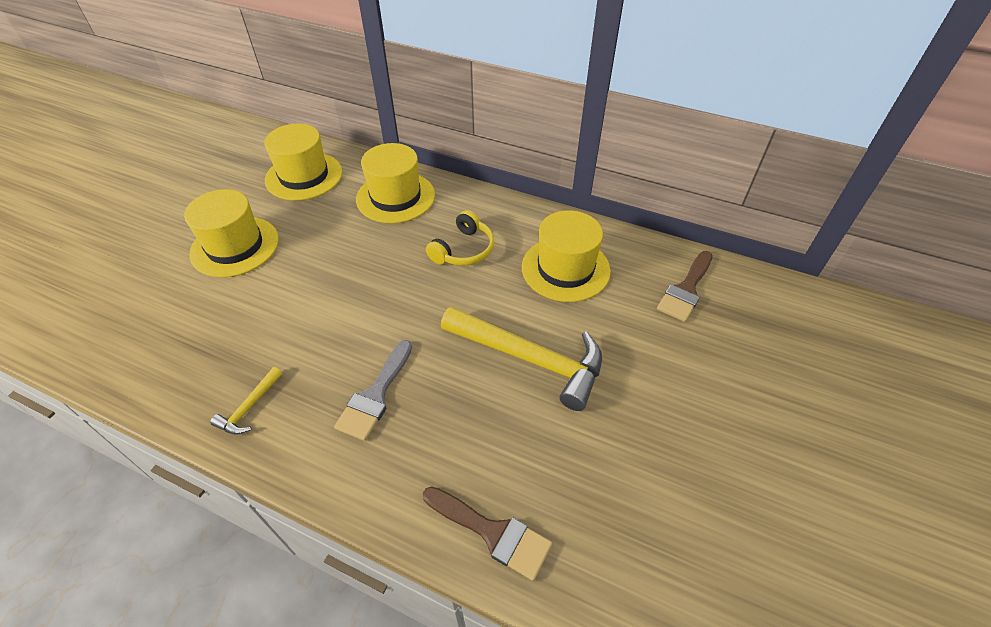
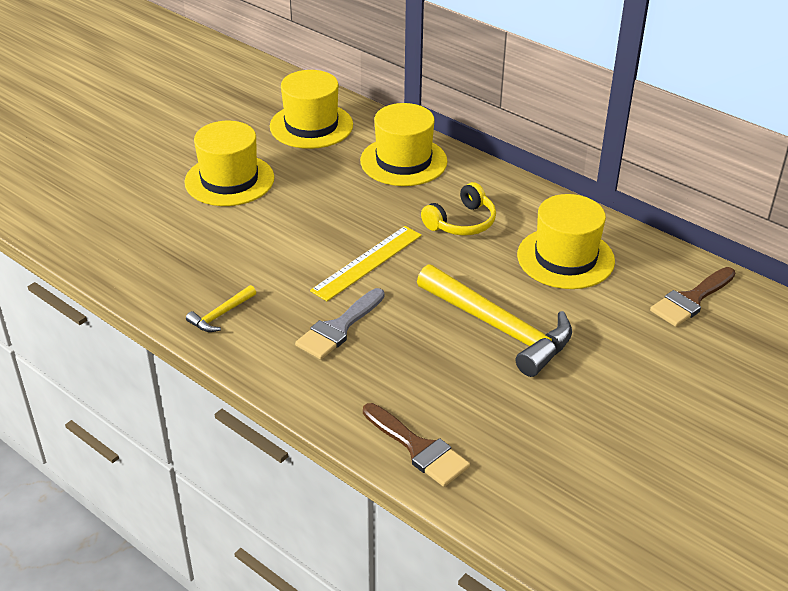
camera: 15 degrees right, 10 degrees down
(386, 311) = (367, 262): none -> yellow ruler

